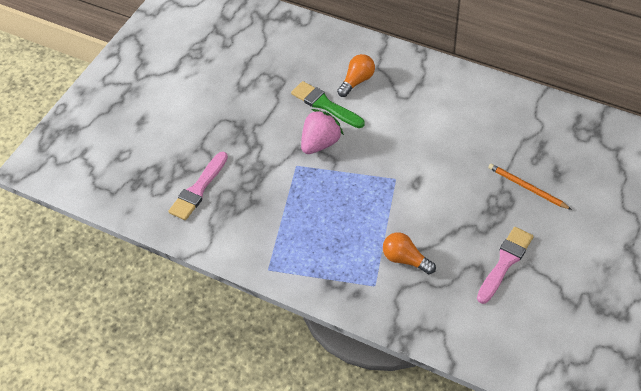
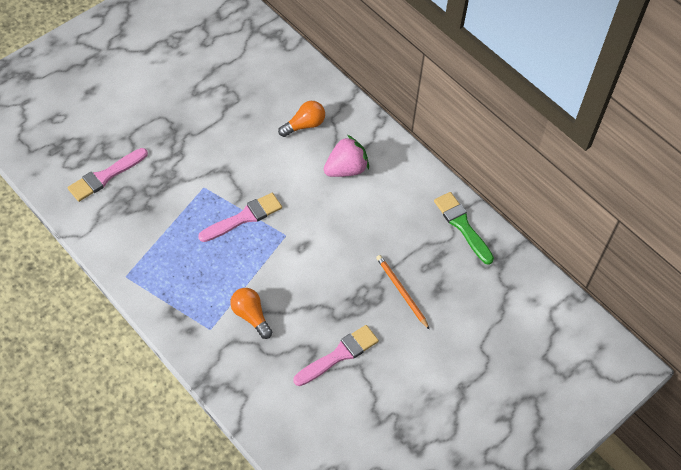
camera: 15 degrees right, 5 degrees up
(320, 143) = (237, 174): pink strawberry -> pink strawberry (346, 169)
(325, 105) = (262, 137): green brush -> green brush (462, 225)
(349, 178) = (244, 217): none -> pink brush

